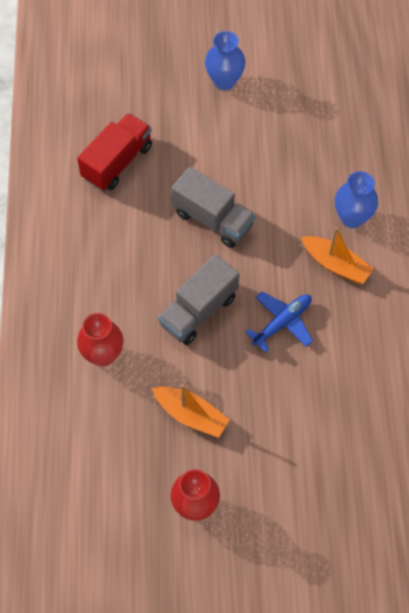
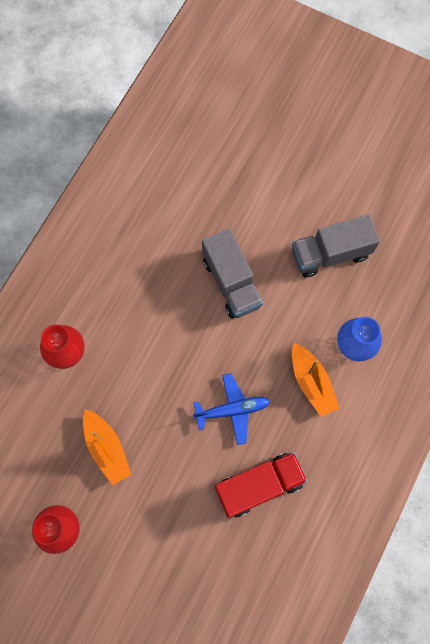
camera: 30 degrees right, 10 degrees up
(117, 162) = (183, 186): red truck -> red truck (259, 486)
(198, 311) = (169, 359): grey truck -> grey truck (330, 254)
(224, 81) = (320, 158): blue vase -> none

